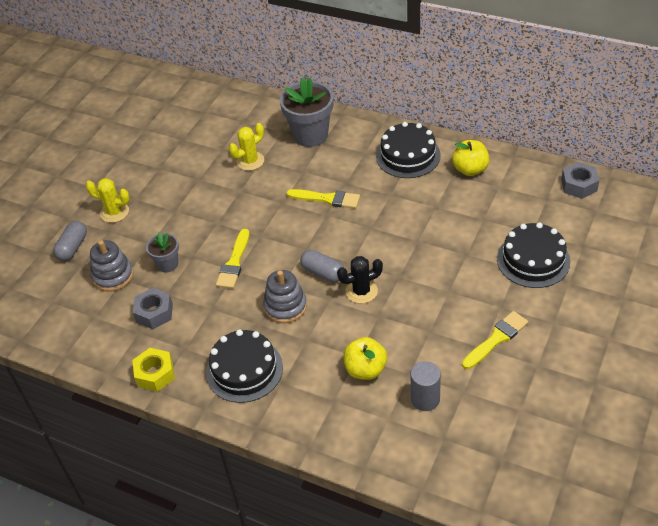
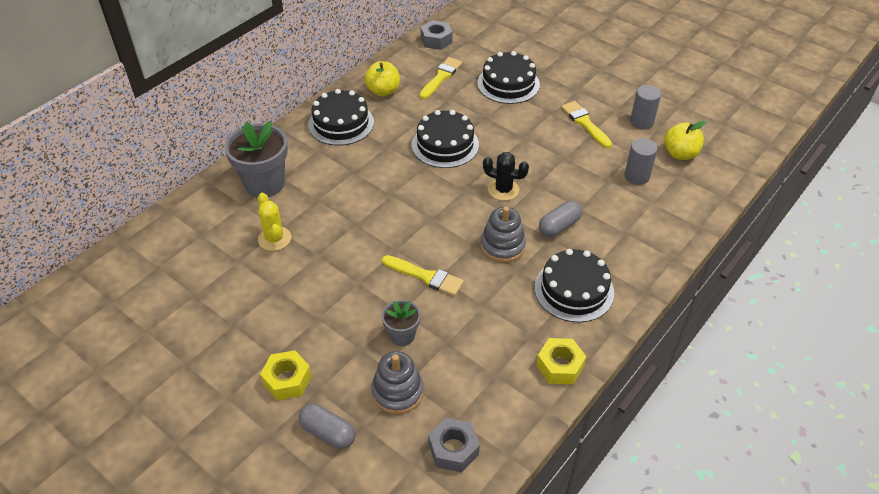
camera: 80 degrees left, 0 degrees up
(114, 212) = (287, 380): yellow cactus -> yellow nut
(154, 313) = (472, 357): grey nut -> grey nut (453, 449)
(323, 273) = (469, 211): grey capsule -> grey capsule (559, 226)
(327, 199) = (369, 189): yellow brush -> yellow brush (441, 77)
(361, 291) = (503, 190): black cactus -> black cactus turned 60 degrees counterclockwise
(365, 369) = (596, 205): yellow apple -> yellow apple (680, 154)
(409, 234) = (445, 145): none -> black cake
(524, 392) = (641, 122): none -> grey cylinder

